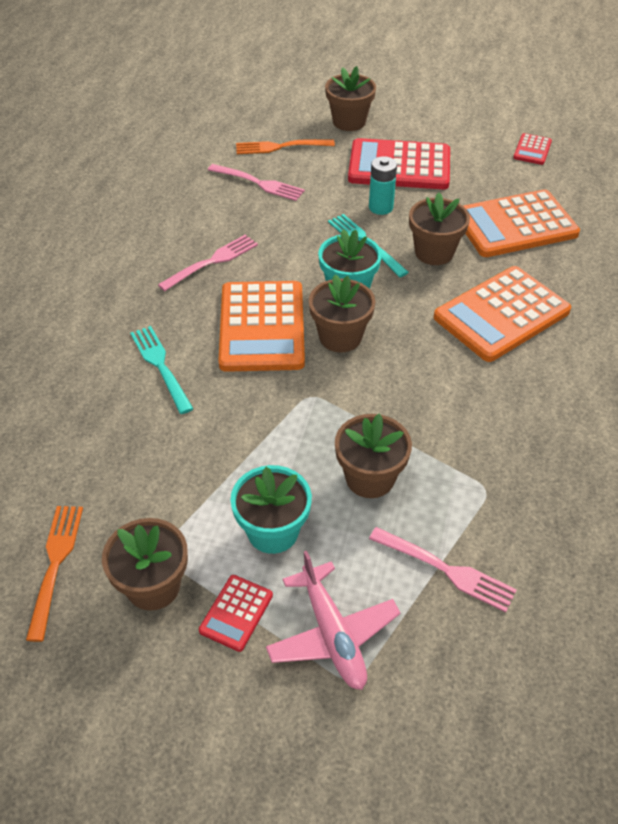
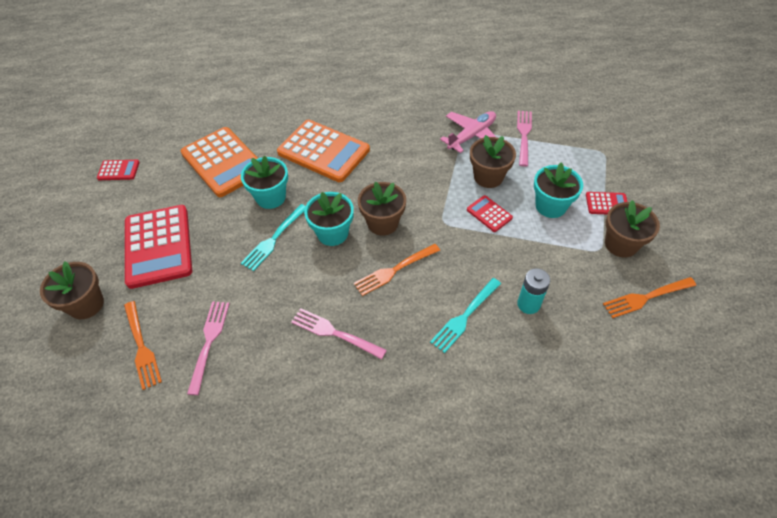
camera: 110 degrees left, 5 degrees up
(262, 327) = (394, 270): orange calculator -> orange fork
(298, 450) = (489, 214): none -> red calculator
(332, 634) = (588, 165): pink plane -> pink plane (472, 136)
(380, 207) = (223, 242): turquoise battery -> turquoise battery (528, 304)
(434, 252) = (271, 197): brown flower pot -> turquoise flower pot

